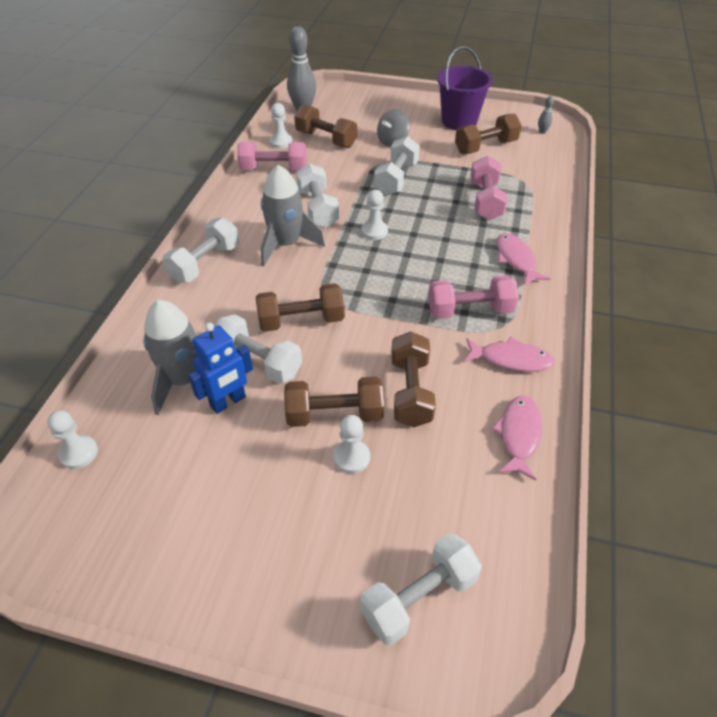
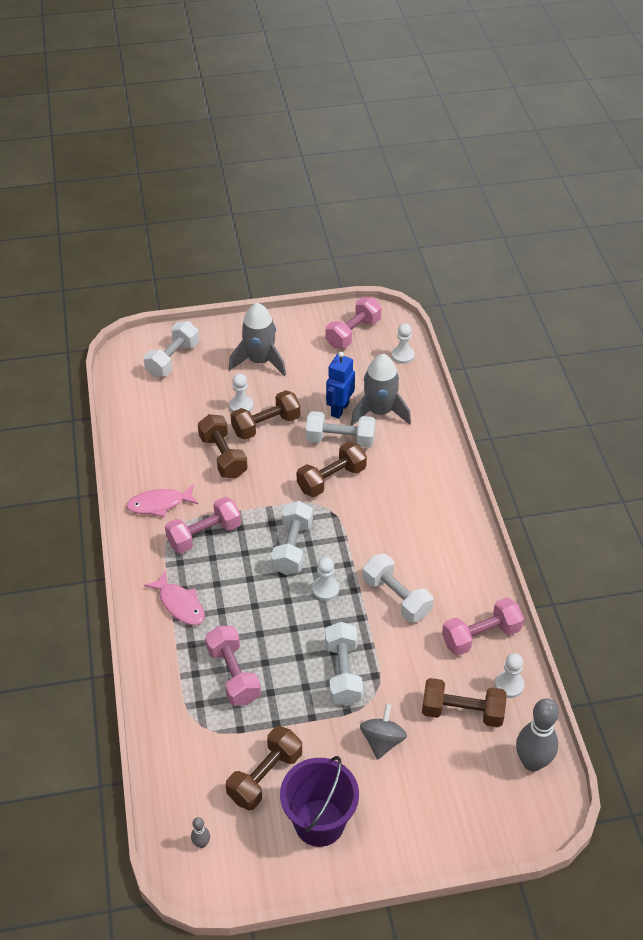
camera: 155 degrees right, 0 degrees up
(106, 527) = (353, 333): none -> pink dumbbell
(205, 263) = (447, 500): white dumbbell -> white dumbbell (292, 547)
(286, 244) = (394, 544): grey rocket -> grey rocket (259, 361)
(519, 435) = (140, 453): pink fish -> none

